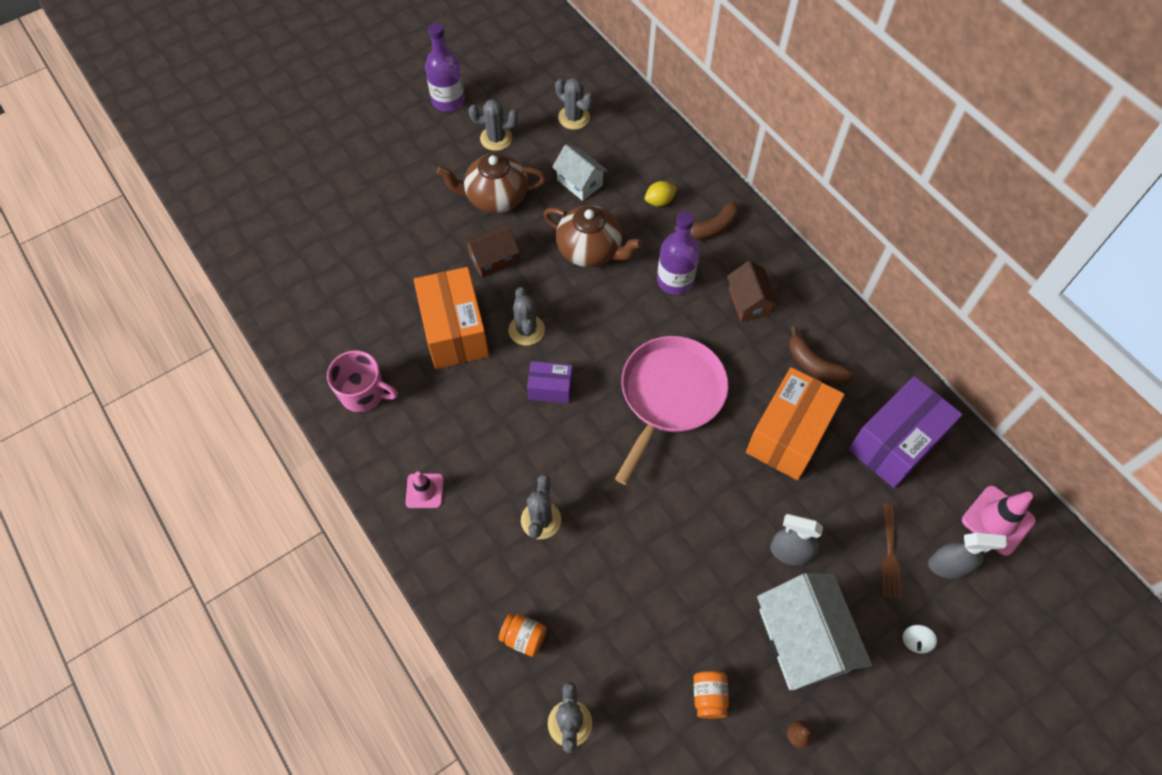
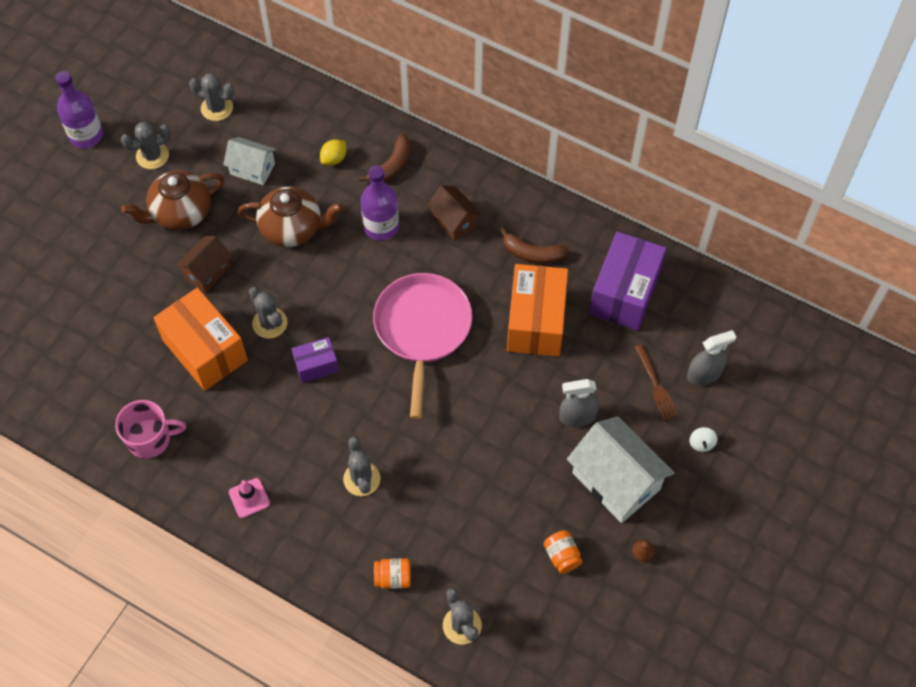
camera: 25 degrees left, 0 degrees up
(998, 520) = (727, 322): pink traffic cone -> none

